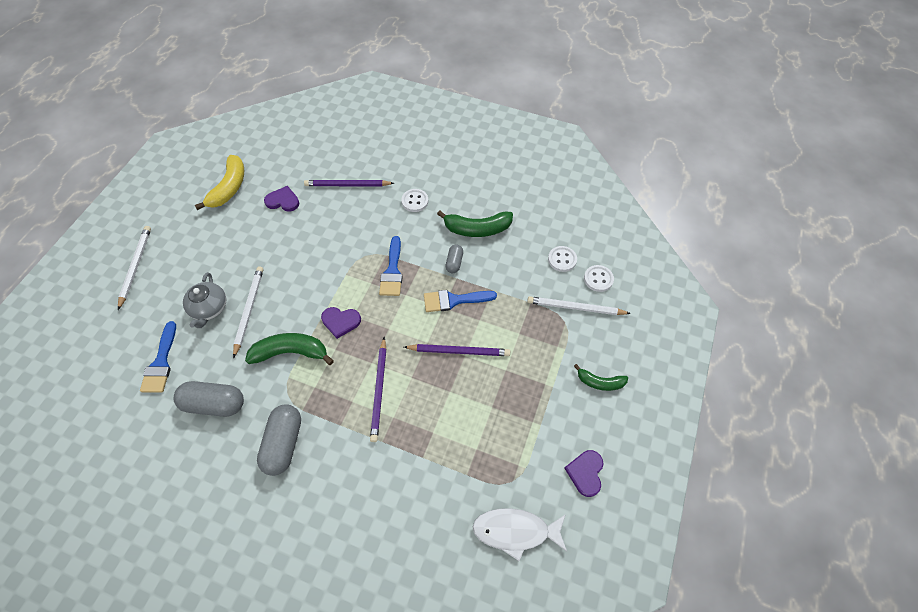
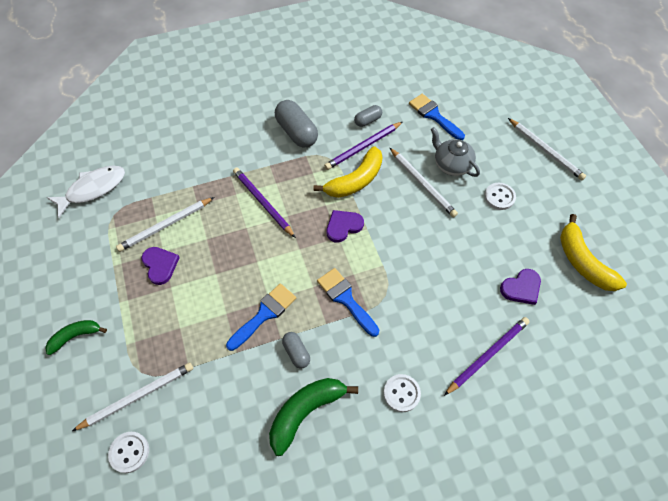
camera: 140 degrees right, 0 degrees up
(214, 404) = (368, 120): grey capsule -> grey capsule, size x0.55
(291, 352) = (355, 180): green banana -> yellow banana
(459, 351) = (223, 273): purple pencil -> purple pencil (363, 147)
(474, 431) = (166, 225): none -> white pencil
(562, 259) = (185, 446): white button -> white button (499, 197)
(585, 473) = (56, 256): purple heart -> purple heart (160, 265)

